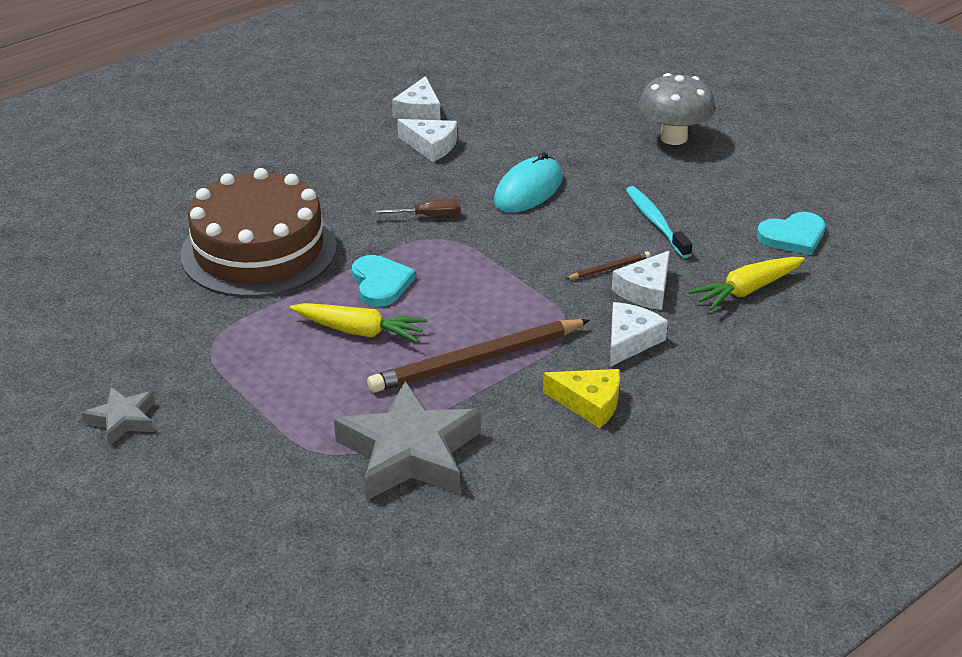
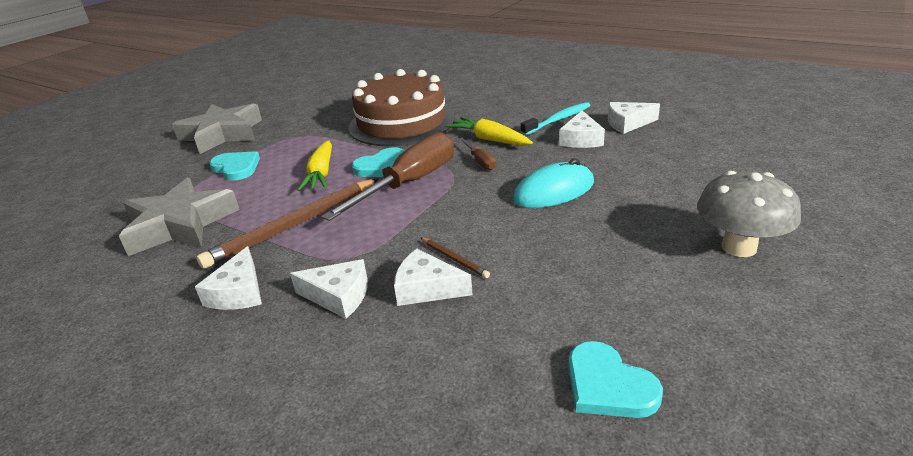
camera: 75 degrees right, 5 degrees down
(123, 420) = (222, 134): grey star -> grey star, size x1.97
(273, 404) = (236, 168): none -> turquoise heart
(441, 270) = (409, 183): none -> brown screwdriver
(477, 360) = (294, 225): brown pencil -> brown pencil turned 90 degrees counterclockwise
(528, 190) = (554, 191): turquoise mouse -> turquoise mouse turned 45 degrees counterclockwise
(589, 403) = (239, 292): yellow cheese -> white cheese
(656, 222) = (555, 270): turquoise toothbrush -> turquoise toothbrush (558, 120)
(747, 290) = (461, 363): yellow carrot -> yellow carrot (489, 139)

